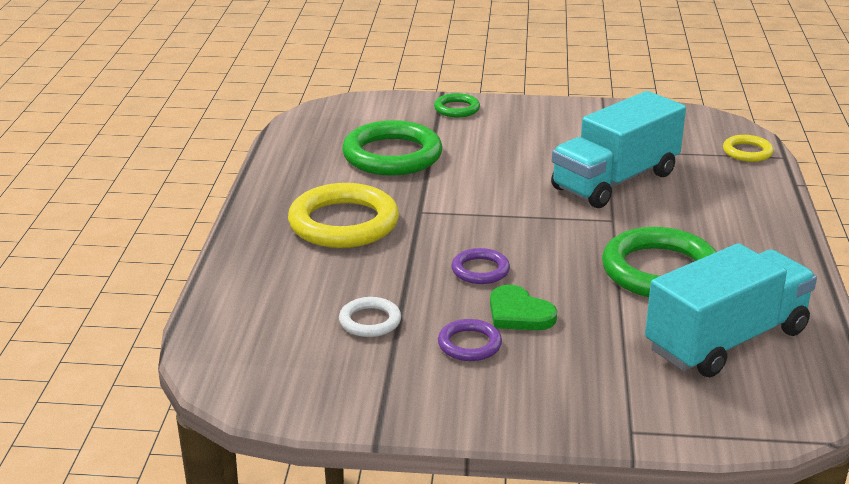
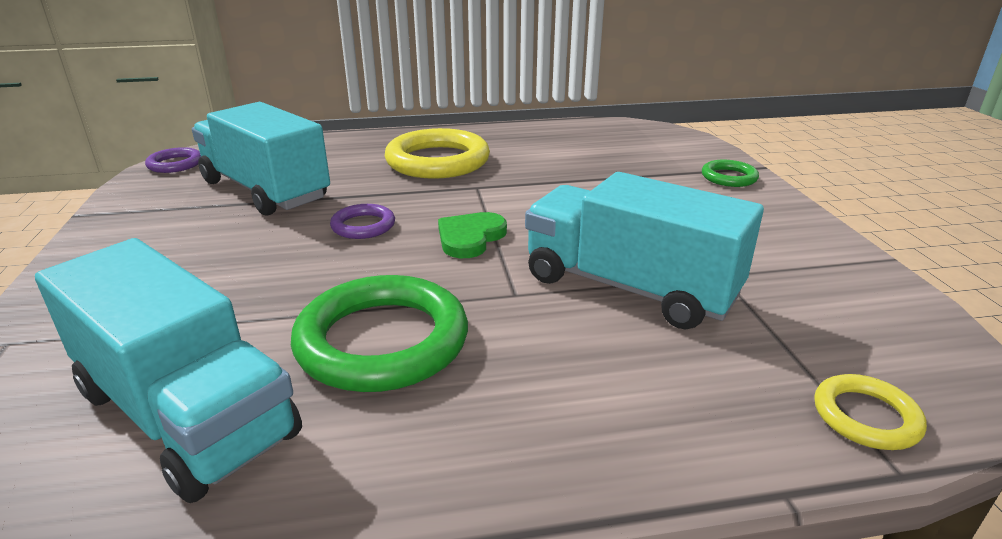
camera: 75 degrees right, 0 degrees up
(370, 321) = (265, 190): white ring -> turquoise truck
(392, 155) = (586, 163): green ring -> none
(469, 344) = (217, 235): purple ring -> purple ring (175, 164)
(519, 313) = (274, 254): green heart -> green heart (470, 238)

